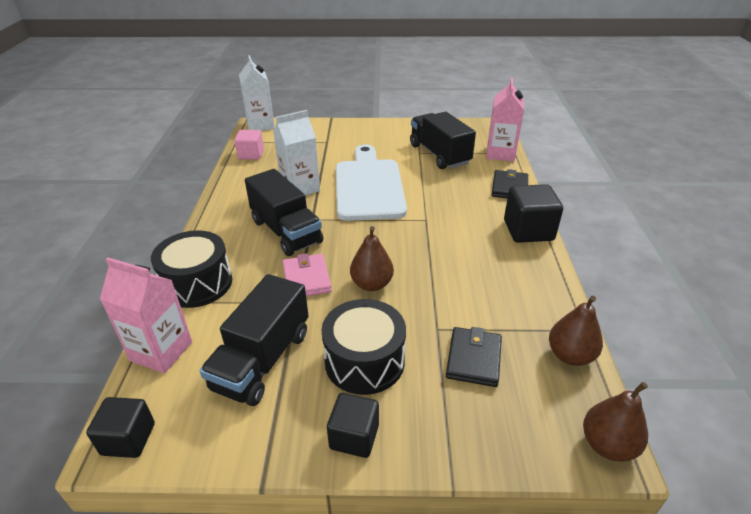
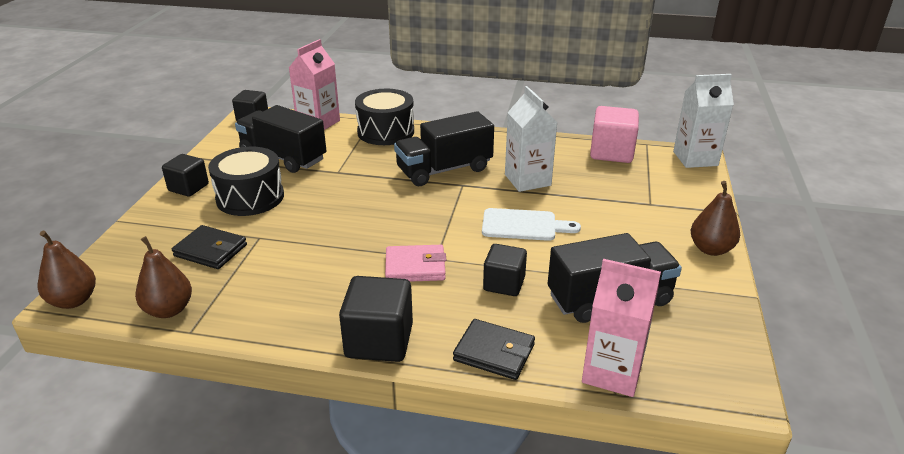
camera: 100 degrees right, 5 degrees down
(251, 154) = (611, 152): pink cube -> pink cube, size x1.51
(307, 279) = (366, 177): pink wallet -> pink wallet (415, 267)
(369, 186) = (523, 225): white cutting board -> white cutting board, size x0.54
(371, 284) = (339, 209): brown pear -> brown pear (710, 249)
(442, 189) = (504, 284): none -> black cube

